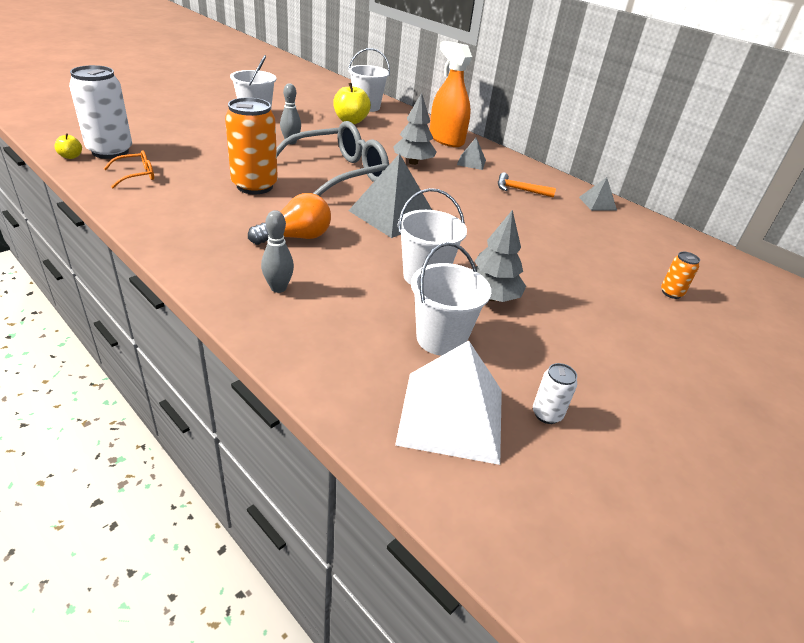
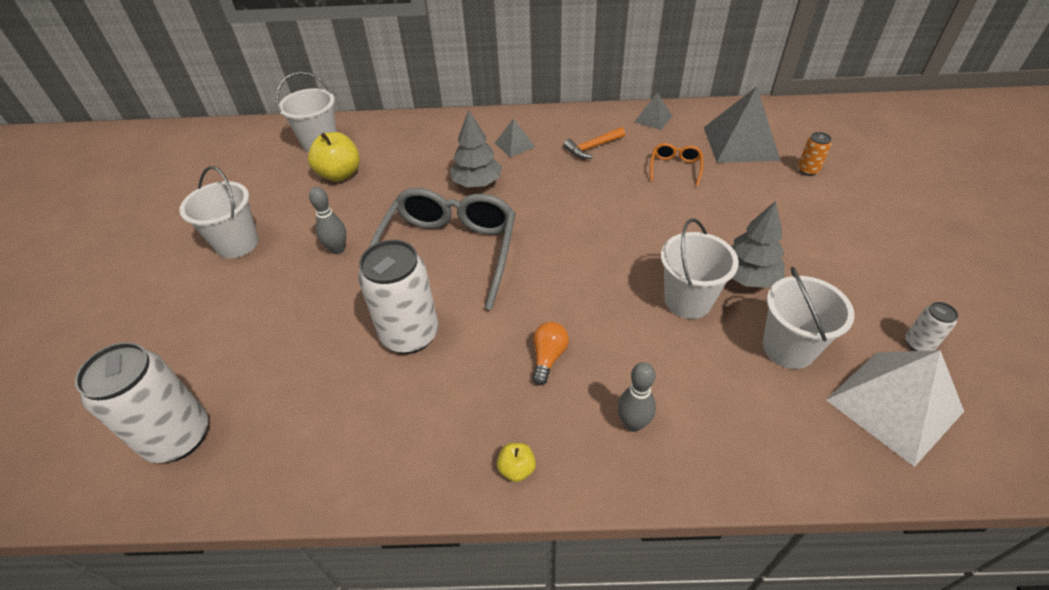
camera: 40 degrees left, 10 degrees up
(71, 156) = (146, 490): yellow apple -> yellow apple (517, 469)
(136, 175) = (275, 438): orange glasses -> orange glasses (675, 168)
(254, 186) = (410, 335): orange can -> white can
(296, 237) = (548, 357): orange light bulb -> orange light bulb, size x0.65
(393, 215) = (565, 258): grey pyramid -> grey pyramid (740, 143)
(446, 139) = (454, 132): orange spray bottle -> none

